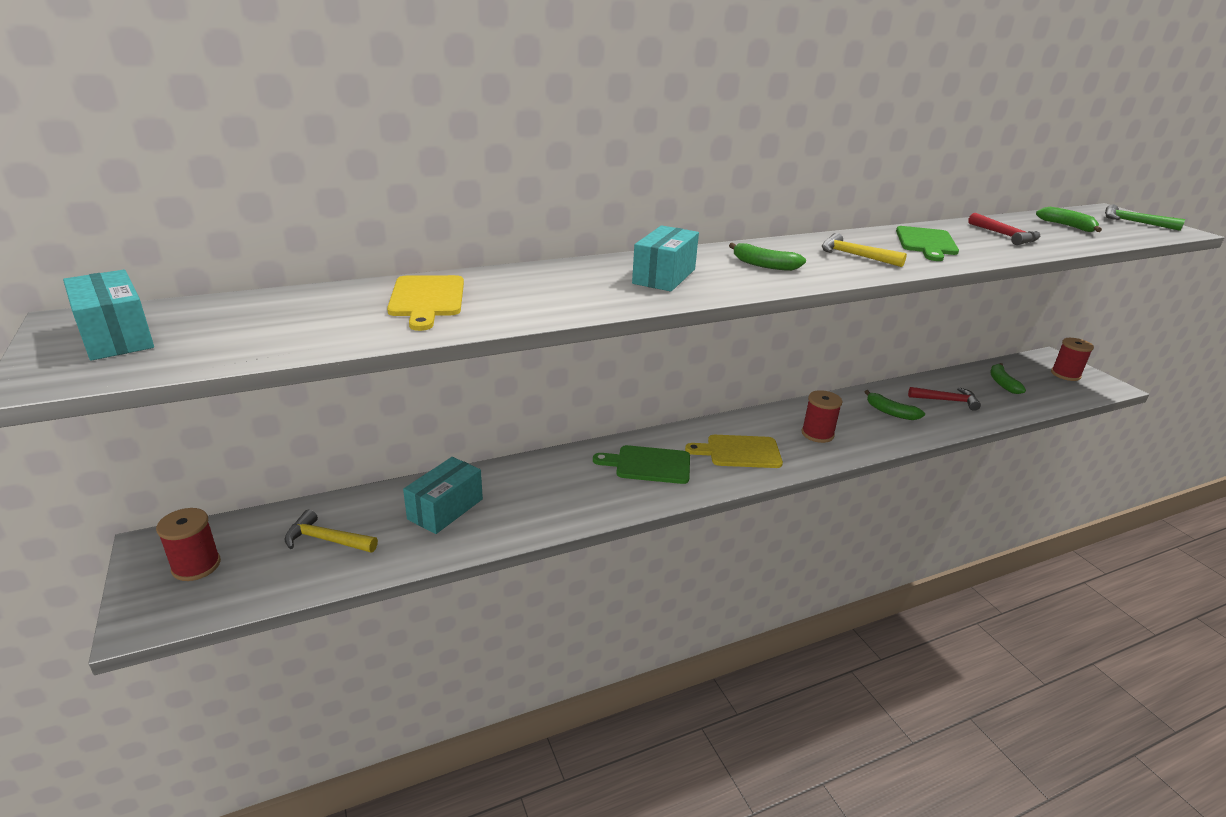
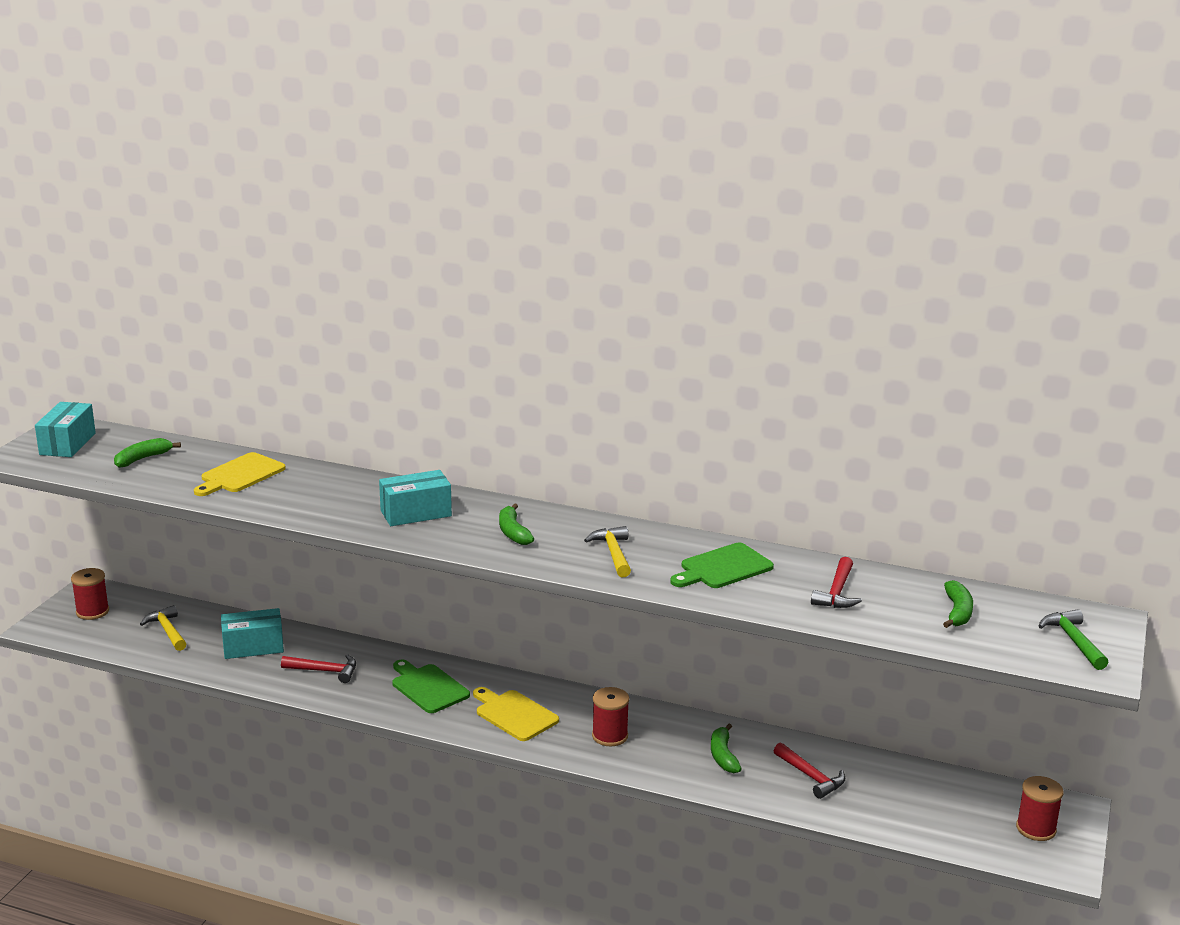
camera: 45 degrees right, 5 degrees down
(547, 495) = (325, 671): none -> red hammer
(1002, 383) = (923, 796): green banana -> green banana (143, 459)

